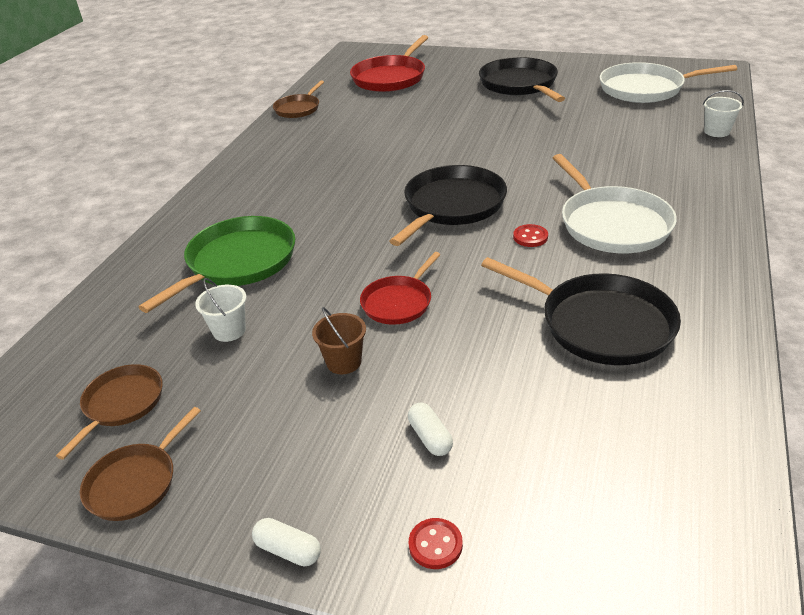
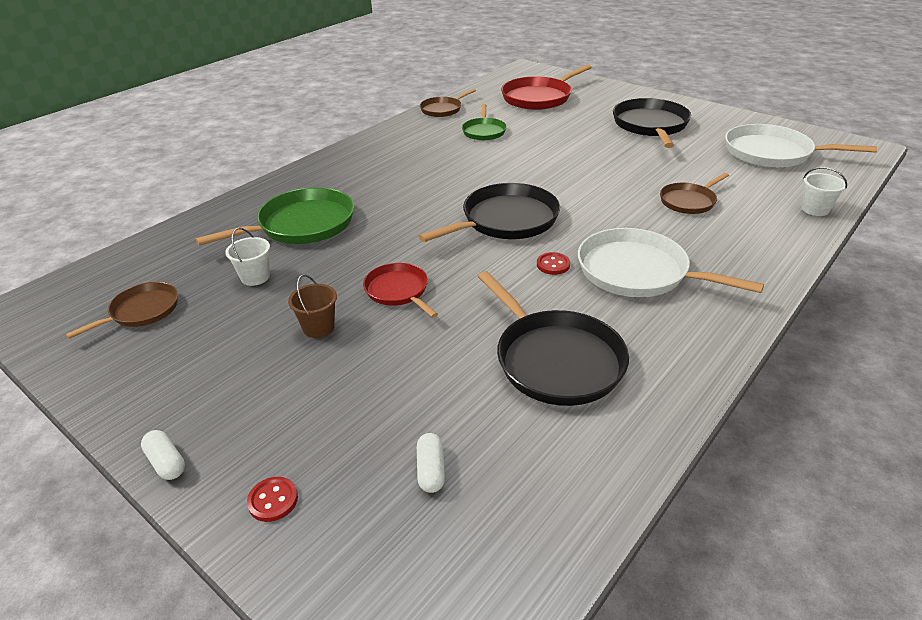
camera: 20 degrees right, 0 degrees up
(135, 482) = (107, 373): brown pan -> brown pan (689, 201)
(360, 122) = (484, 131): none -> green pan
(399, 302) = (398, 291): red pan -> red pan turned 90 degrees clockwise
(430, 437) = (336, 411): white capsule -> white capsule (431, 470)
(612, 224) = (638, 272): white pan -> white pan turned 120 degrees clockwise

